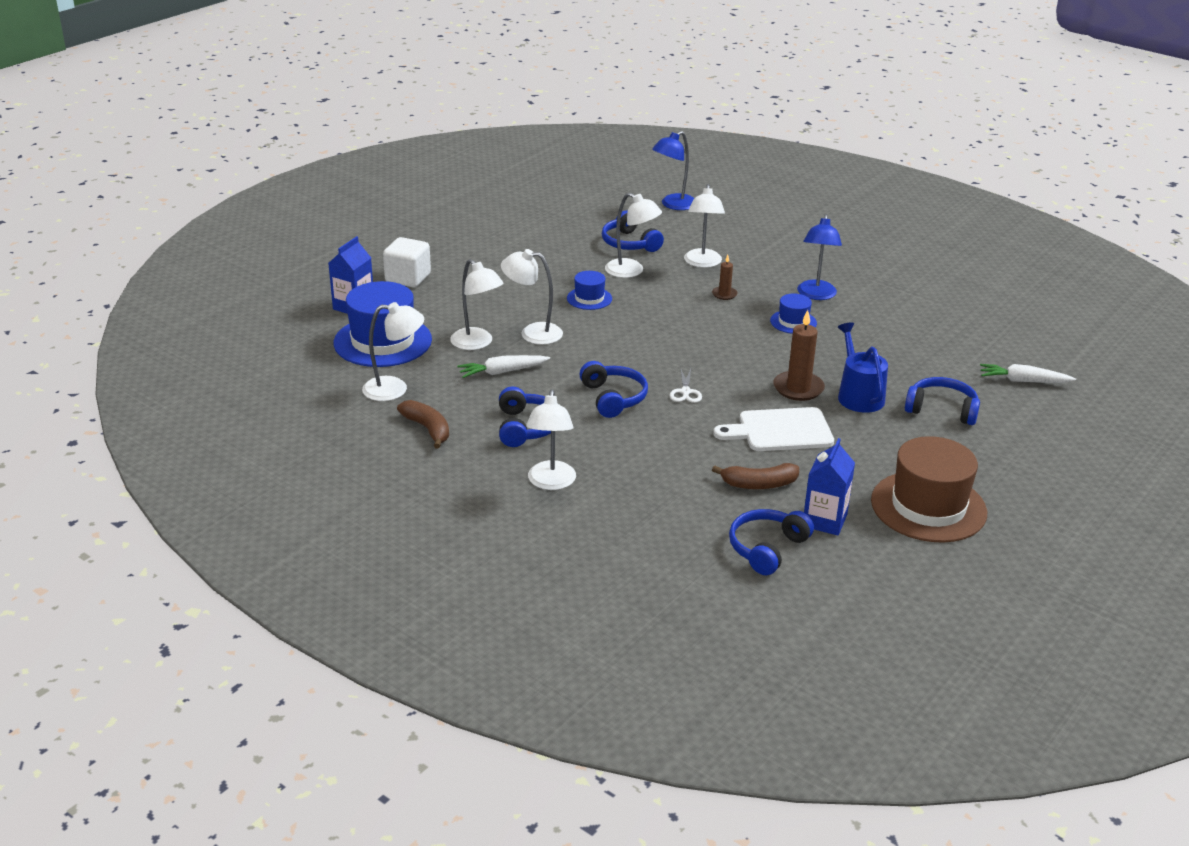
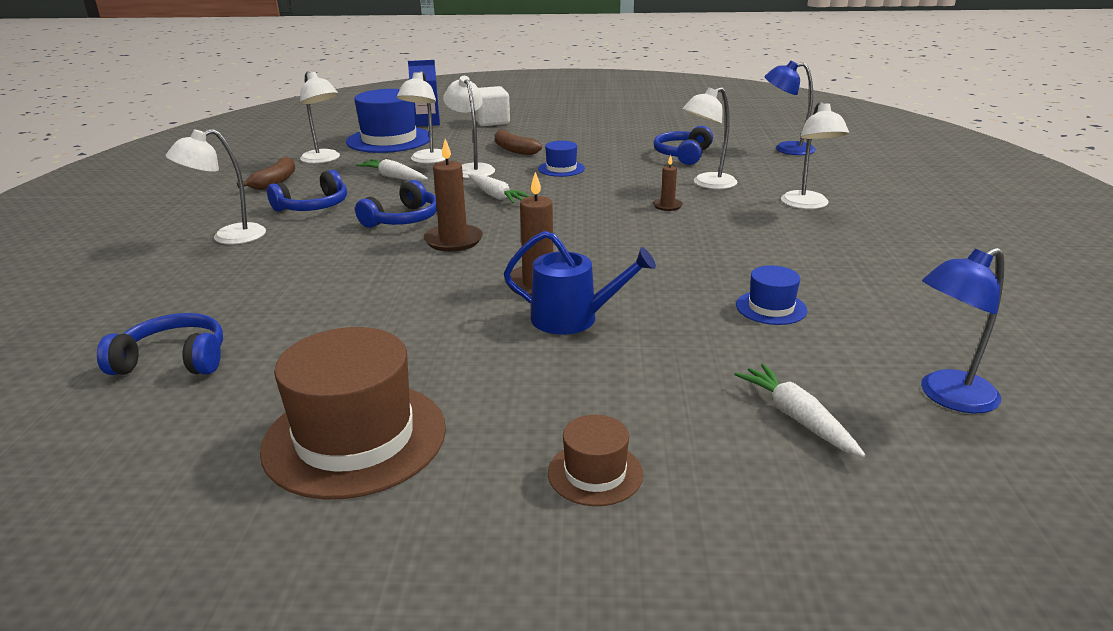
camera: 55 degrees right, 5 degrees down
(614, 345) = (496, 196): none -> white carrot
(631, 271) = (636, 168): white lamp -> white lamp (807, 205)
(685, 392) = (453, 241): white scissors -> brown candle
(759, 484) = (309, 320): brown banana -> brown banana (514, 150)
(780, 431) = (435, 300): white cutting board -> none
(793, 322) = (673, 245): blue hat -> blue hat (771, 308)
(816, 295) = (751, 240): blue lamp -> blue lamp (947, 397)
(824, 520) = (261, 376): blue carton -> none
(858, 395) = (572, 318): blue watering can -> blue watering can turned 60 degrees clockwise
(942, 410) = (618, 378): blue headphones -> none
(1021, 450) = (595, 473): none -> brown hat

